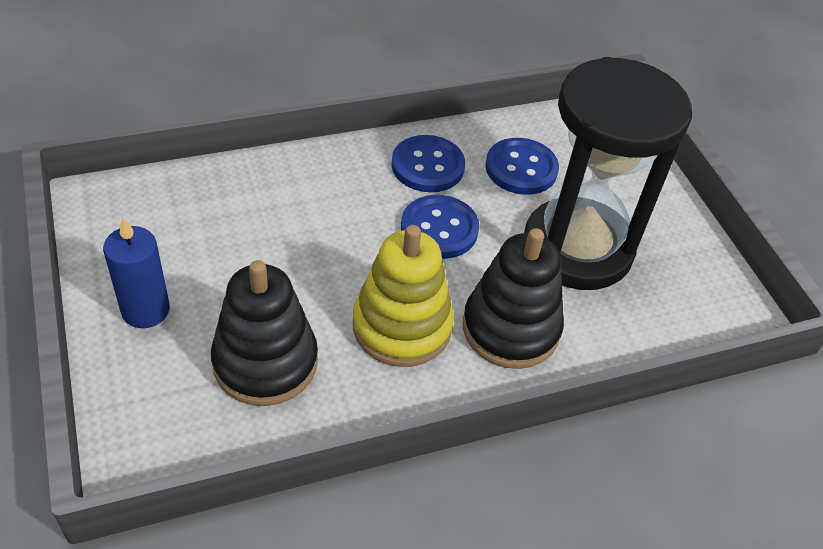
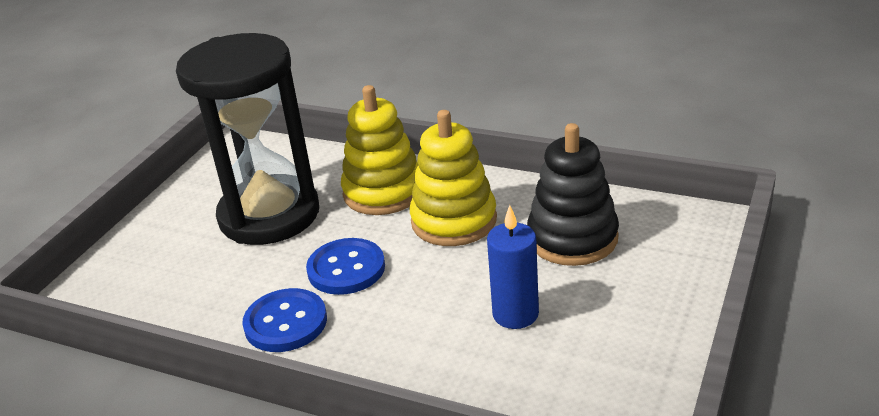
camera: 130 degrees left, 15 degrees down
(145, 310) = (643, 309): blue candle -> blue candle (515, 314)
(510, 328) = (383, 192): black stacking toy -> yellow stacking toy
(521, 168) = (216, 285): blue button -> none

